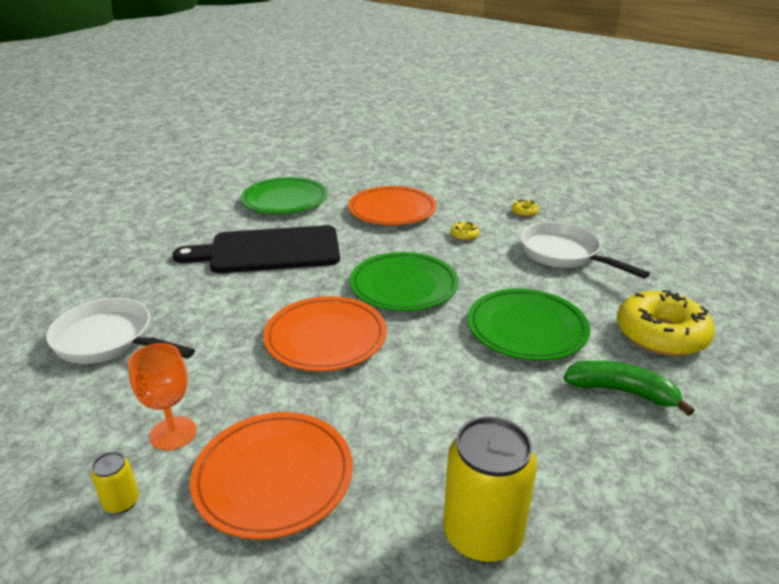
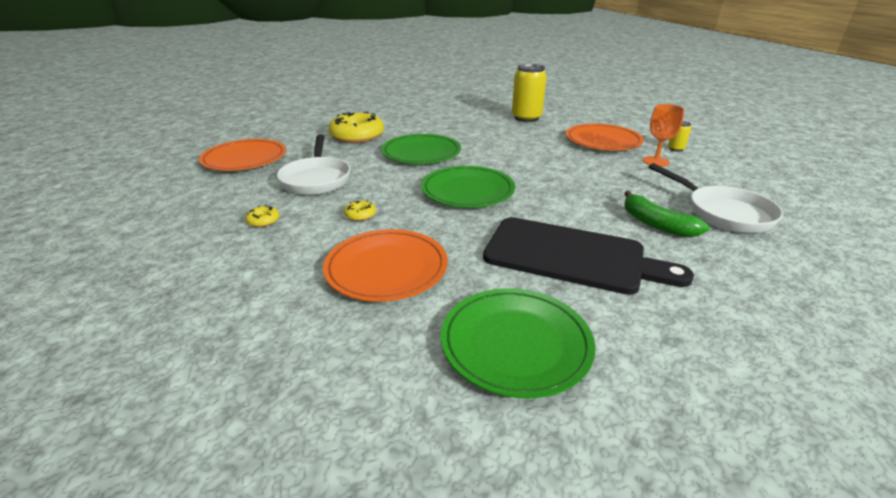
camera: 150 degrees left, 0 degrees up
(325, 338) = (551, 177): orange plate -> orange plate (244, 159)
(621, 391) = (418, 128): green banana -> green banana (656, 224)

